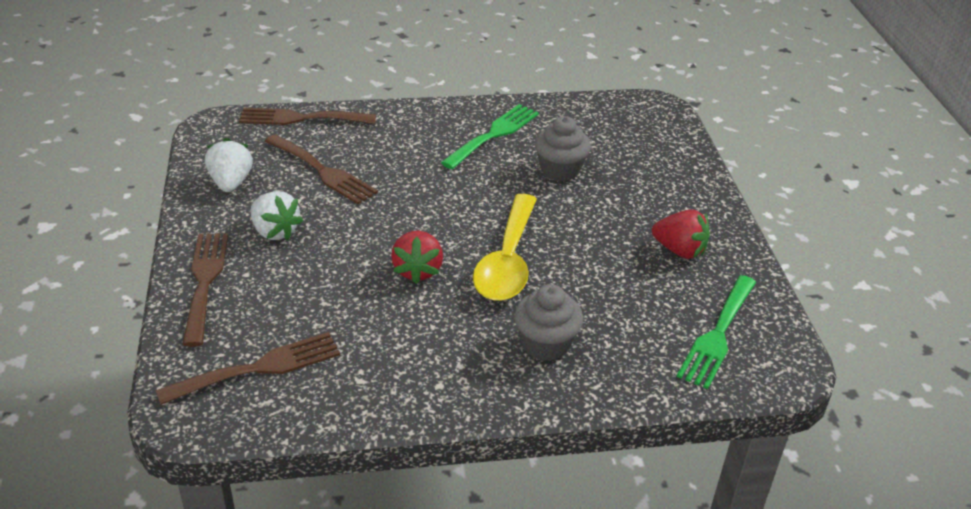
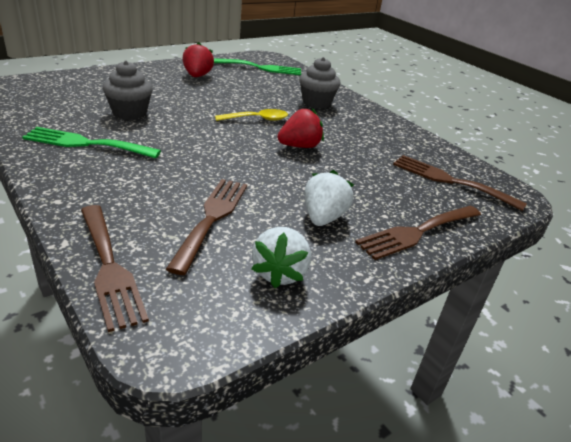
camera: 120 degrees left, 5 degrees down
(231, 183) = (280, 273): white strawberry -> white strawberry turned 45 degrees counterclockwise
(507, 260) = (257, 119): yellow spoon -> yellow spoon, size x0.57

